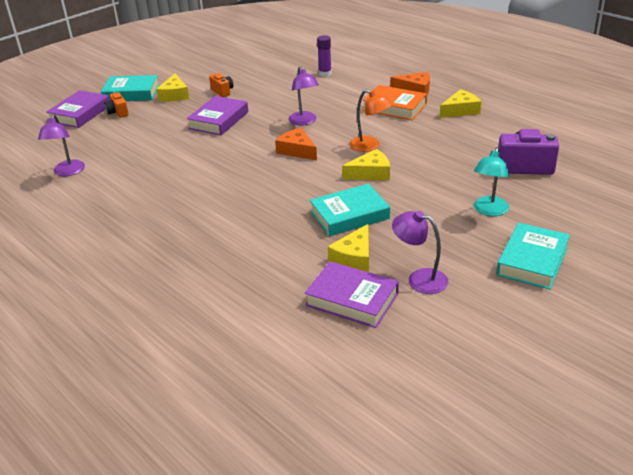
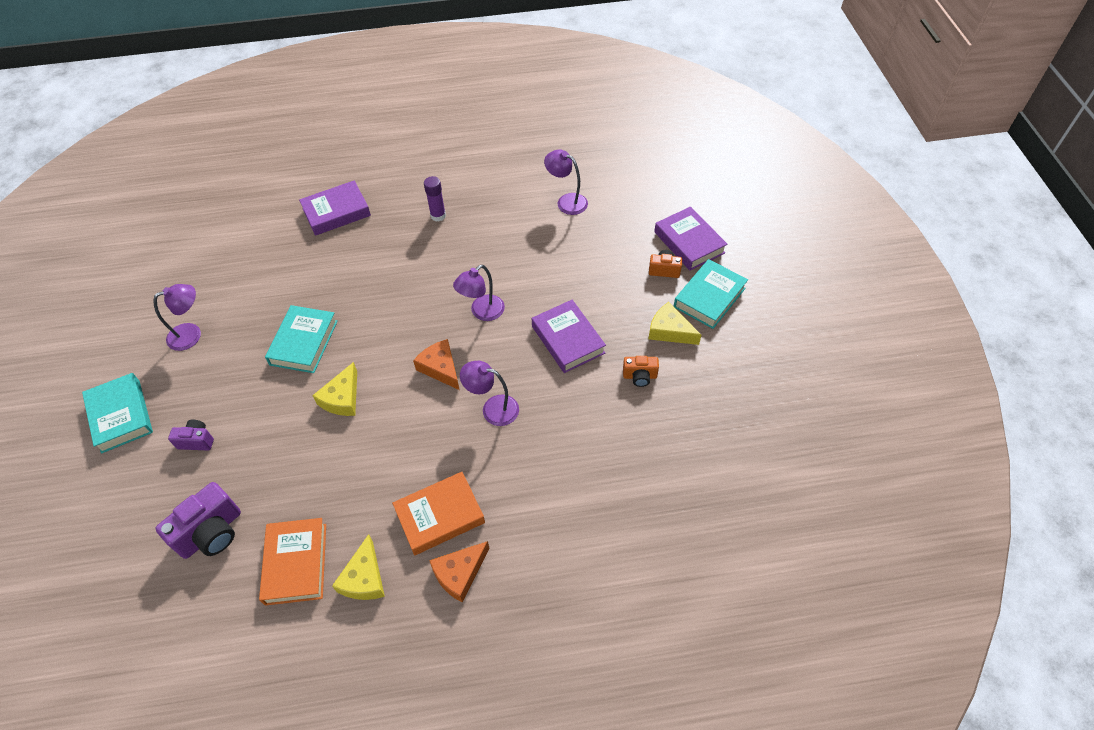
camera: 125 degrees right, 20 degrees up
(229, 157) = (482, 312): none -> purple lamp
(297, 150) = (440, 368): orange cheese -> orange cheese turned 120 degrees counterclockwise
(325, 74) = (599, 507): purple glue stick -> purple glue stick (438, 216)
(352, 299) = (220, 286): purple book -> purple book (336, 212)
(354, 257) = (255, 313): yellow cheese -> none
(370, 146) = (386, 431): orange lamp -> none
(489, 131) = (296, 563): none -> orange book
(489, 211) = (196, 441): turquoise lamp -> purple camera

